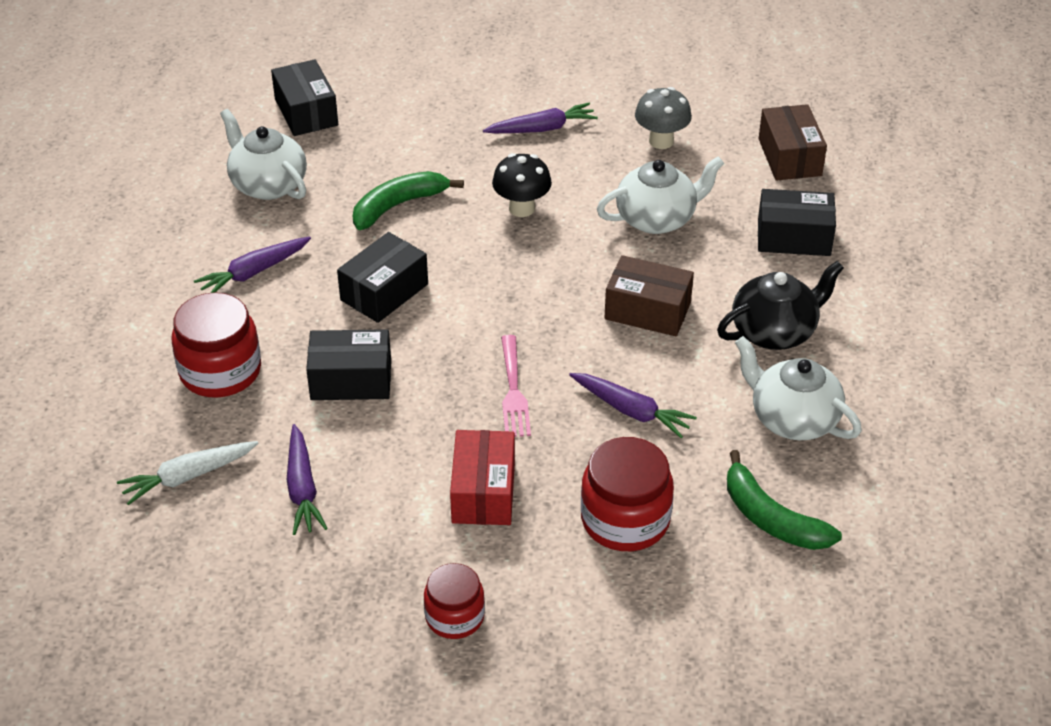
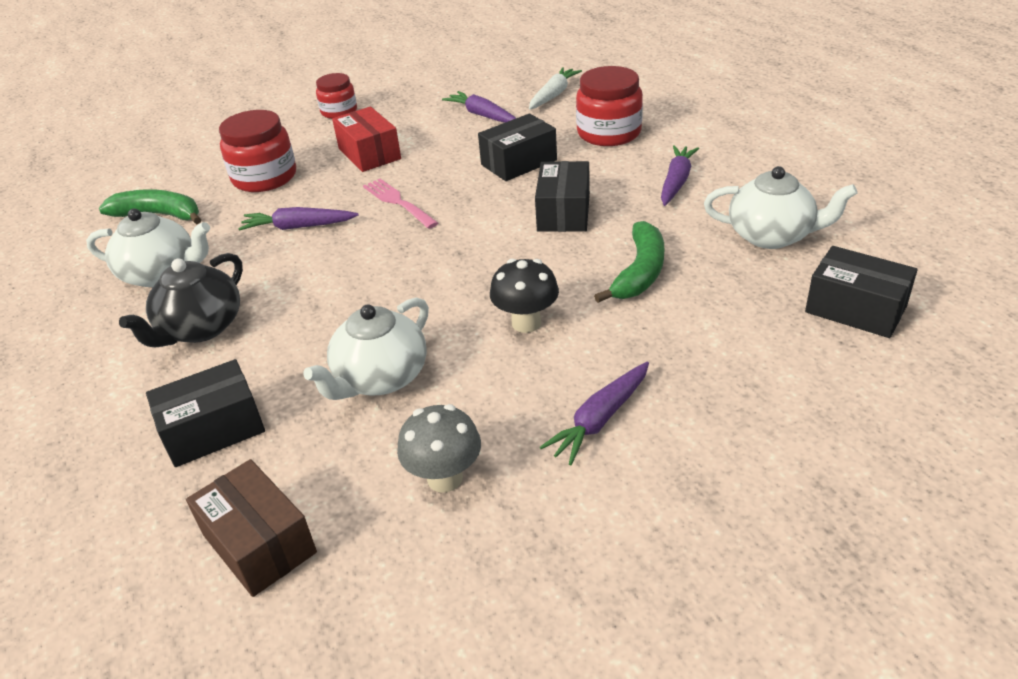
camera: 150 degrees right, 5 degrees down
(647, 311) = (331, 293): brown box -> none

